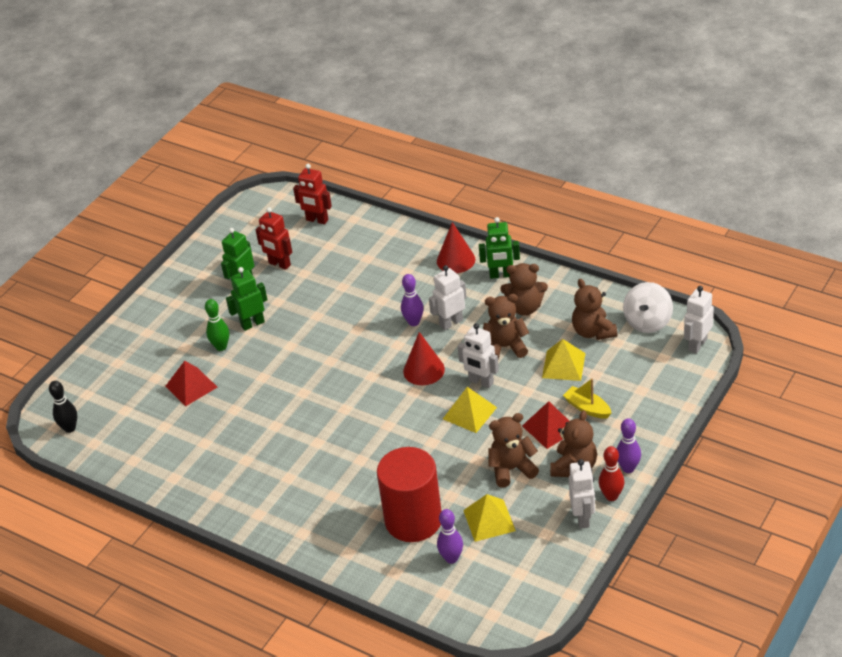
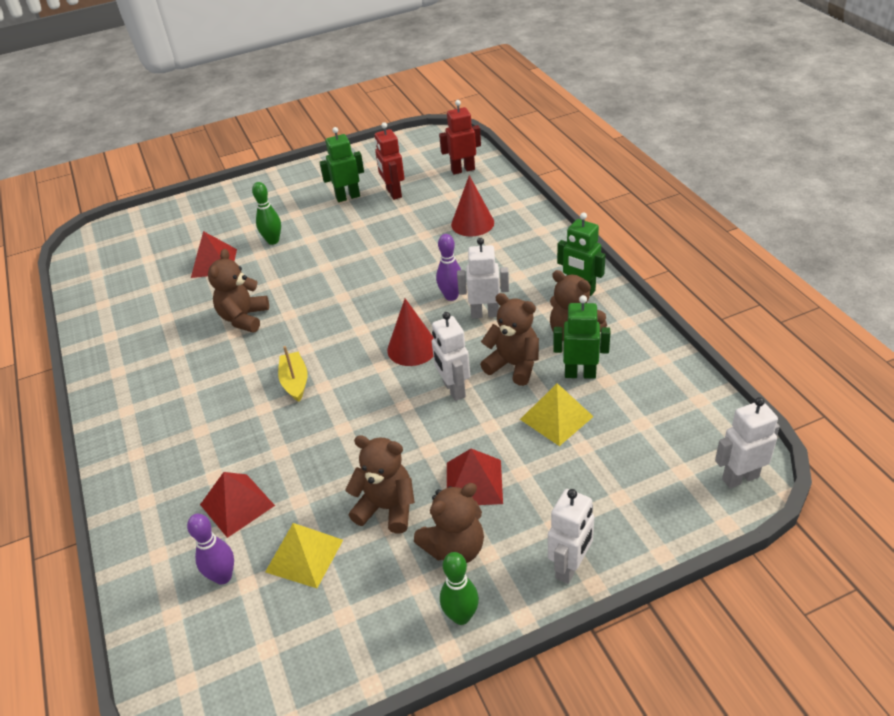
camera: 35 degrees right, 0 degrees up
(70, 428) = (96, 253): black bowling pin -> none
(252, 324) = (318, 233): green robot -> green robot (580, 374)
(317, 220) = (463, 170): red robot -> red robot turned 105 degrees clockwise
(413, 520) = (237, 505): red cylinder -> red pyramid
(456, 260) = (550, 255): red cone -> red cone (472, 223)
(469, 413) = (409, 417): yellow pyramid -> none
(583, 518) = (402, 623): white robot -> white robot (570, 567)
(587, 408) = (536, 483): yellow boat -> yellow boat (295, 382)
(593, 332) = (624, 396): brown teddy bear -> brown teddy bear (244, 318)
(611, 496) = (461, 616): red bowling pin -> green bowling pin
(628, 468) = (514, 591): purple bowling pin -> none
(647, 321) = (700, 417): white spinning top -> none

